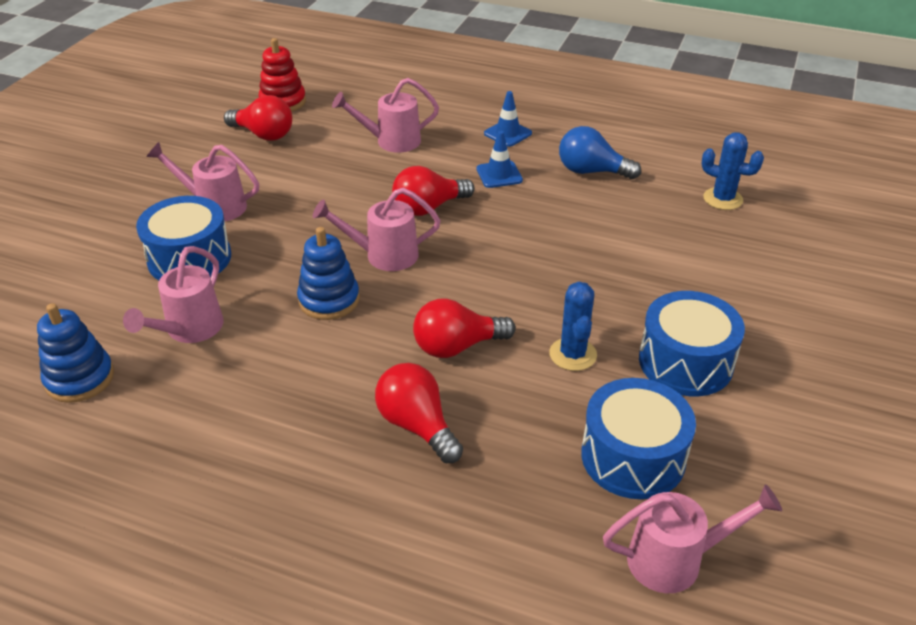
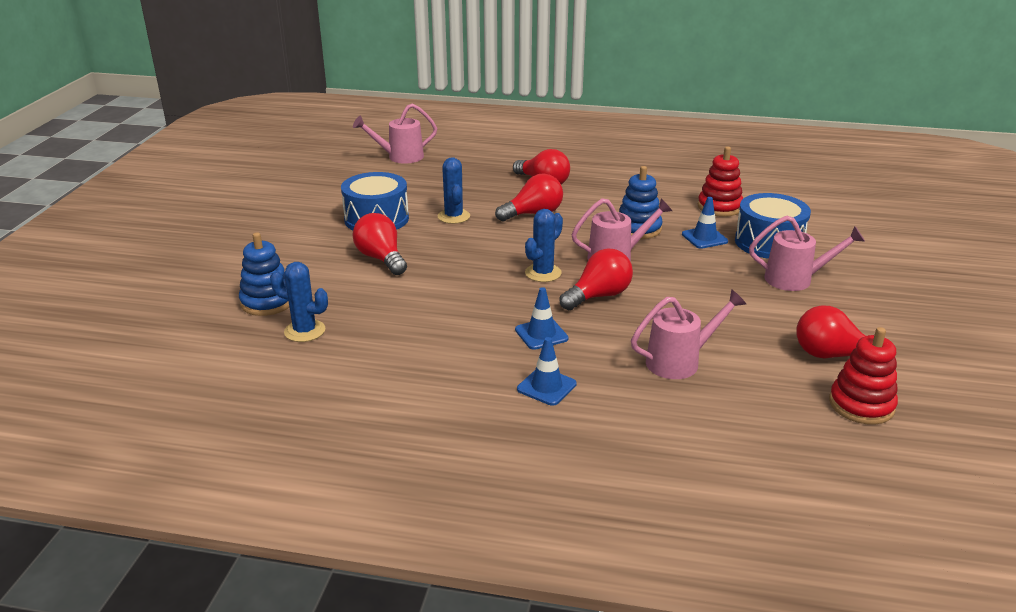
camera: 170 degrees right, 10 degrees down
(79, 378) = (759, 184): blue stacking toy -> blue stacking toy (267, 302)
(189, 330) = (719, 207): pink watering can -> red stacking toy
(258, 274) = (704, 238): none -> blue traffic cone
(476, 242) = (543, 273): none -> blue cactus
(591, 171) = (441, 347): blue light bulb -> none
(633, 457) = (417, 182): blue drum -> none
(665, 284) = (381, 258): none -> red light bulb

